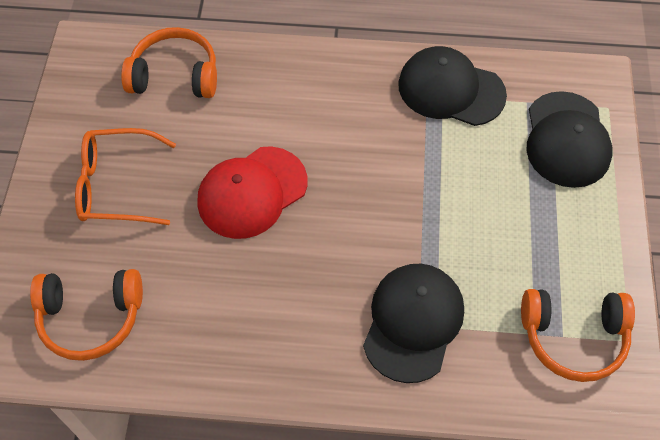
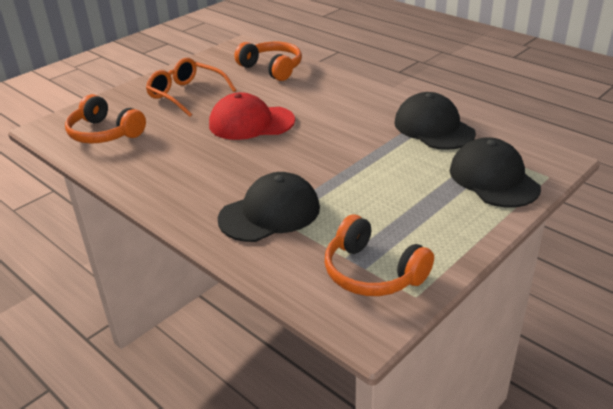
camera: 40 degrees right, 25 degrees down
(567, 140) = (493, 179): black cap -> black cap turned 120 degrees clockwise

